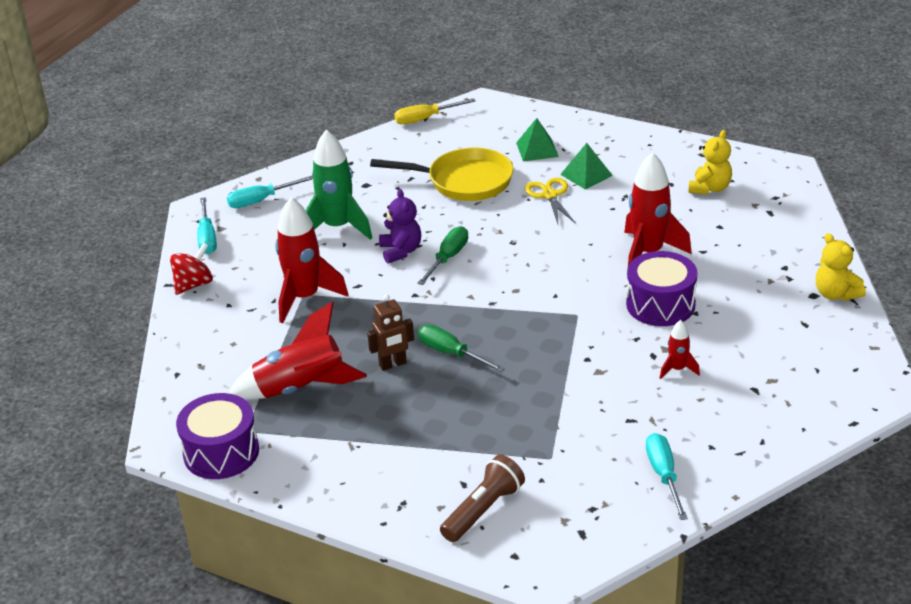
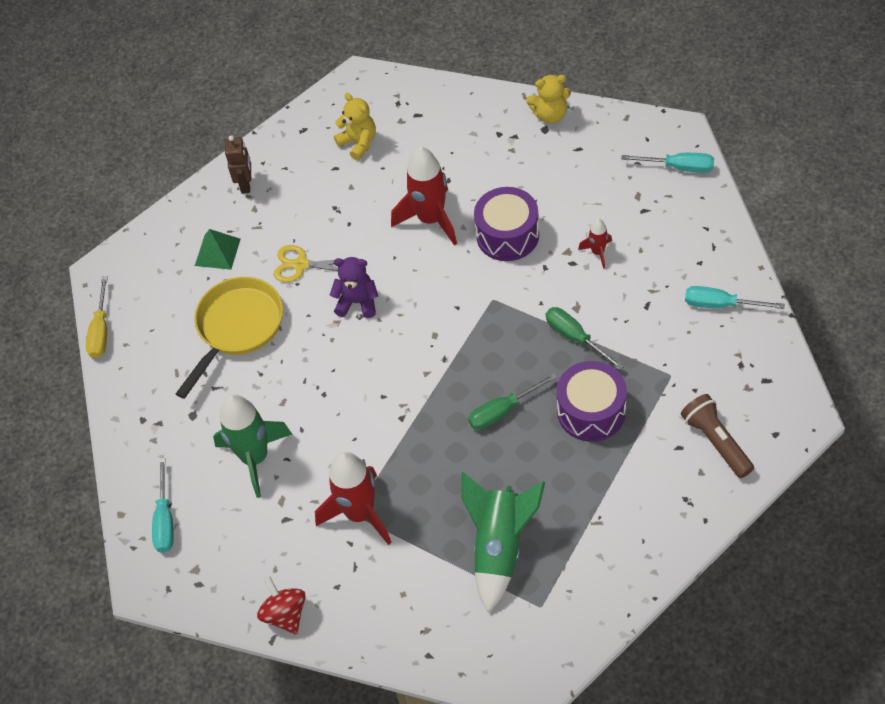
camera: 65 degrees left, 20 degrees up
(207, 238) = (206, 586): turquoise screwdriver -> turquoise screwdriver (679, 167)
(221, 452) = (563, 634): purple drum -> purple drum (591, 411)
(301, 388) = (500, 547): red rocket -> green rocket
(393, 364) = (498, 461): brown robot -> brown robot (246, 184)
(401, 251) = (326, 412): purple teddy bear -> purple teddy bear (357, 302)
(448, 258) = (358, 375): green screwdriver -> green screwdriver (575, 338)
(586, 175) = (284, 226): green pyramid -> none

